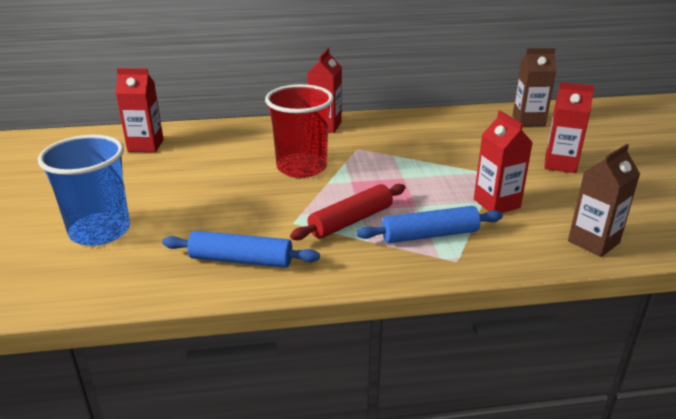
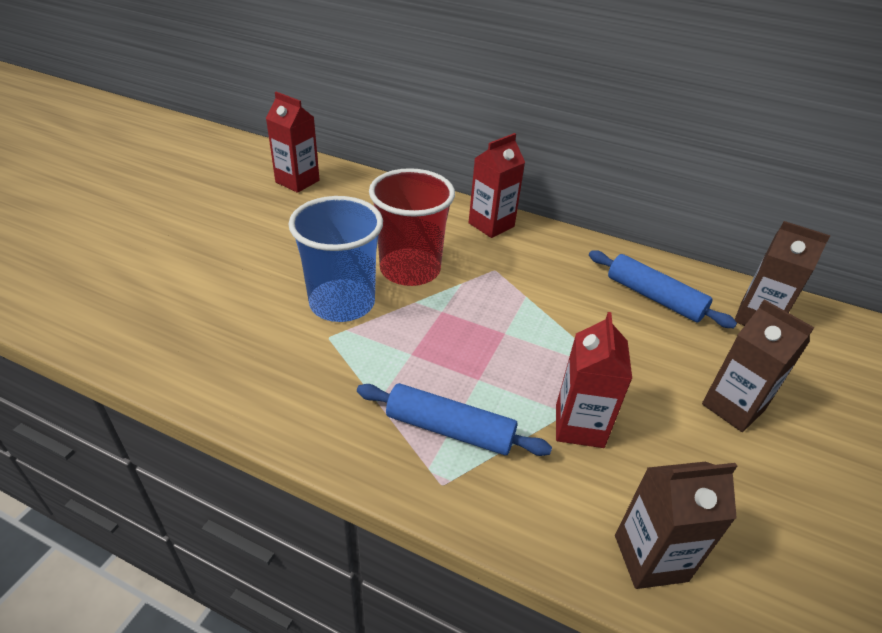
camera: 30 degrees right, 10 degrees up
(100, 231) = (161, 263): blue cup -> blue cup (342, 303)
(241, 260) = (233, 358): blue rolling pin -> blue rolling pin (654, 297)
(350, 221) = (386, 364): red rolling pin -> none
(560, 164) = (733, 407): red carton -> brown carton

